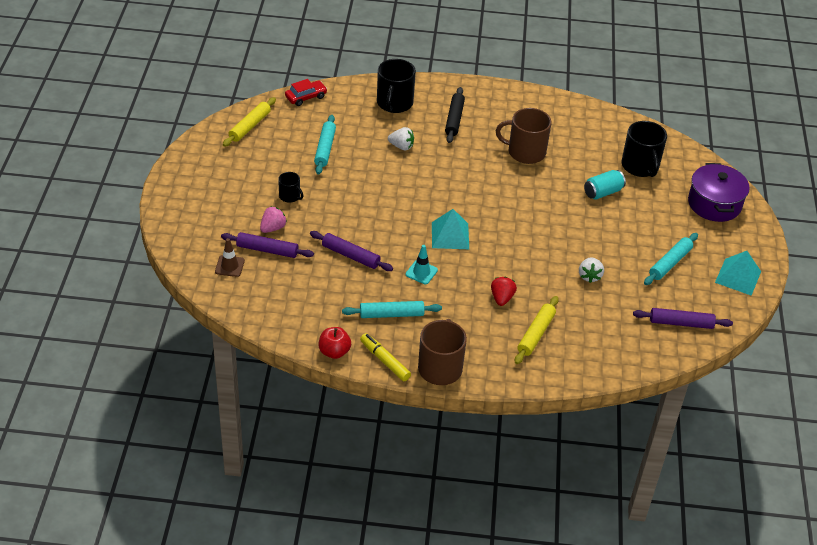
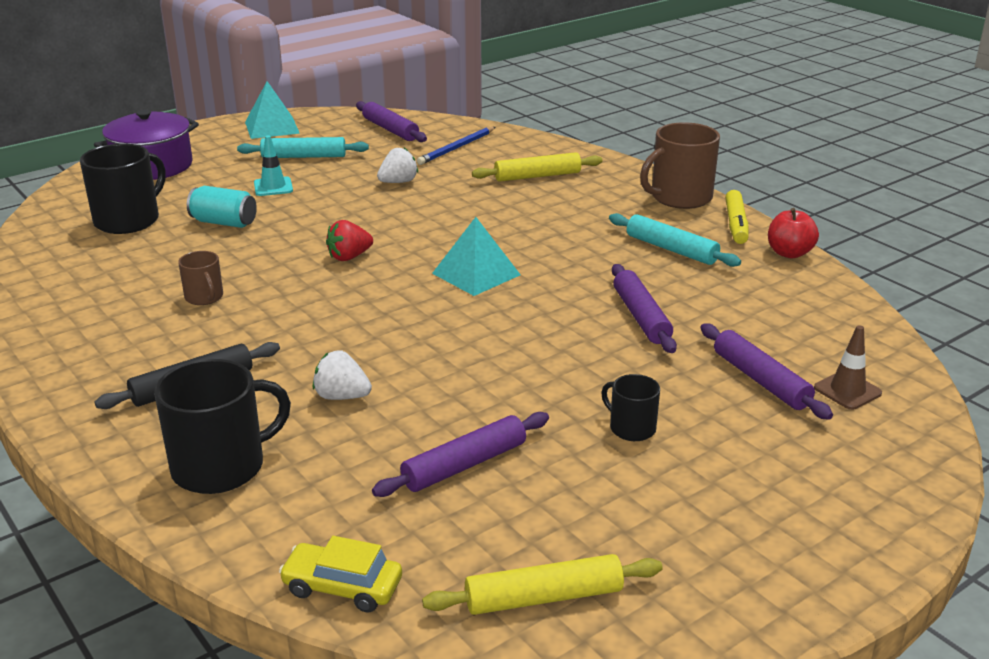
camera: 130 degrees left, 15 degrees down
(273, 228) = (717, 402): pink strawberry -> none
(290, 196) = (631, 428): black mug -> black mug turned 45 degrees counterclockwise
(306, 97) = (342, 587): red car -> yellow car
(325, 149) = (464, 465): turquoise rolling pin -> purple rolling pin
(401, 146) = (342, 396): white strawberry -> white strawberry turned 45 degrees counterclockwise
(421, 272) = (574, 262): turquoise traffic cone -> turquoise traffic cone (273, 187)
(502, 298) = (521, 208): red strawberry -> red strawberry (349, 257)
(525, 152) = (204, 297): brown mug -> brown mug, size x0.53
(617, 331) = (457, 148): none -> blue pencil

